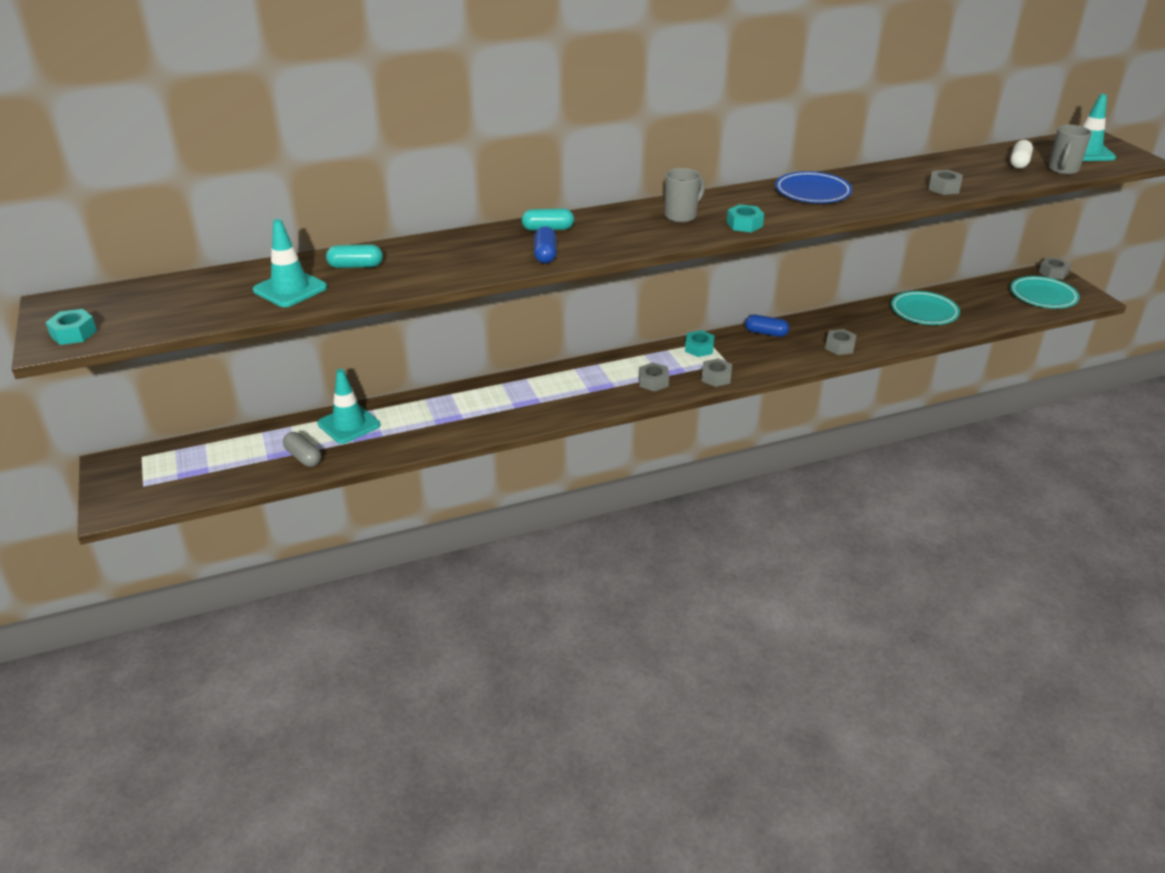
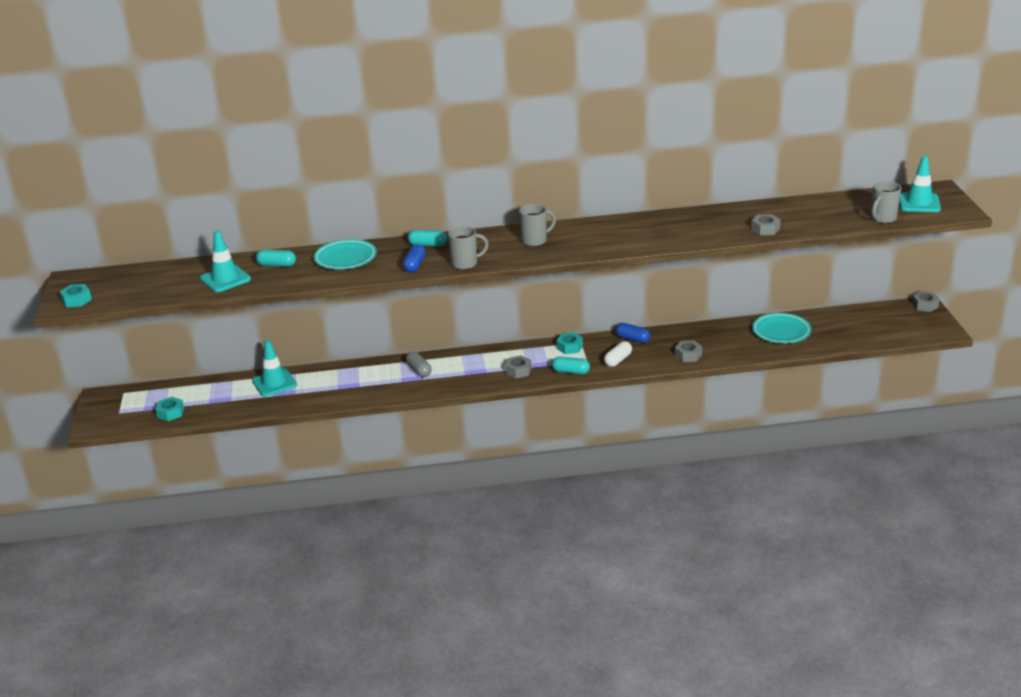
camera: 15 degrees right, 5 degrees down
(303, 457) = (233, 403): grey capsule -> grey capsule (419, 370)
(611, 249) = (465, 264): none -> grey mug
(716, 377) = (570, 372): grey nut -> turquoise capsule
(744, 224) = (579, 251): turquoise nut -> turquoise nut (170, 413)
(812, 192) = (653, 226): blue plate -> none
(1019, 163) = (850, 210): white capsule -> white capsule (618, 360)
(1043, 296) = (900, 325): turquoise plate -> turquoise plate (345, 258)

